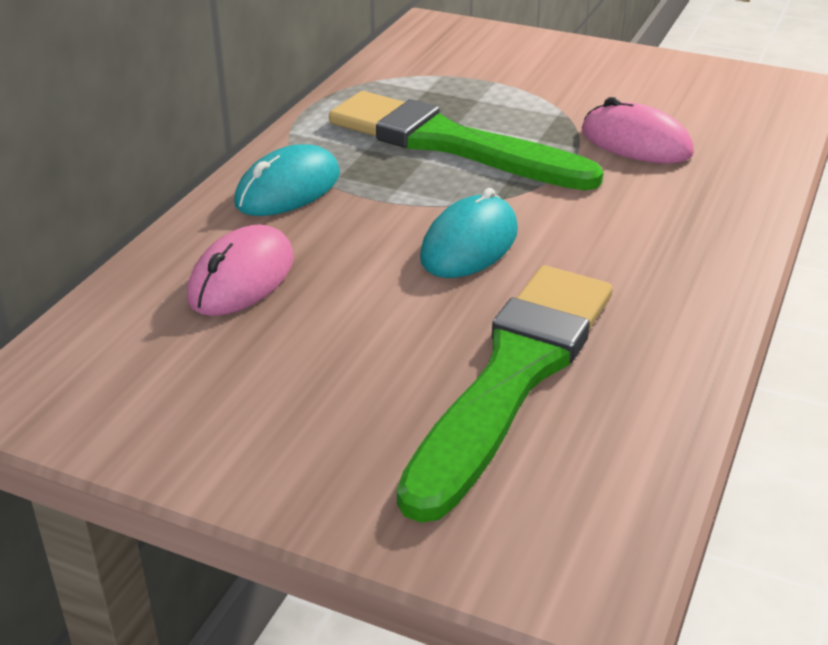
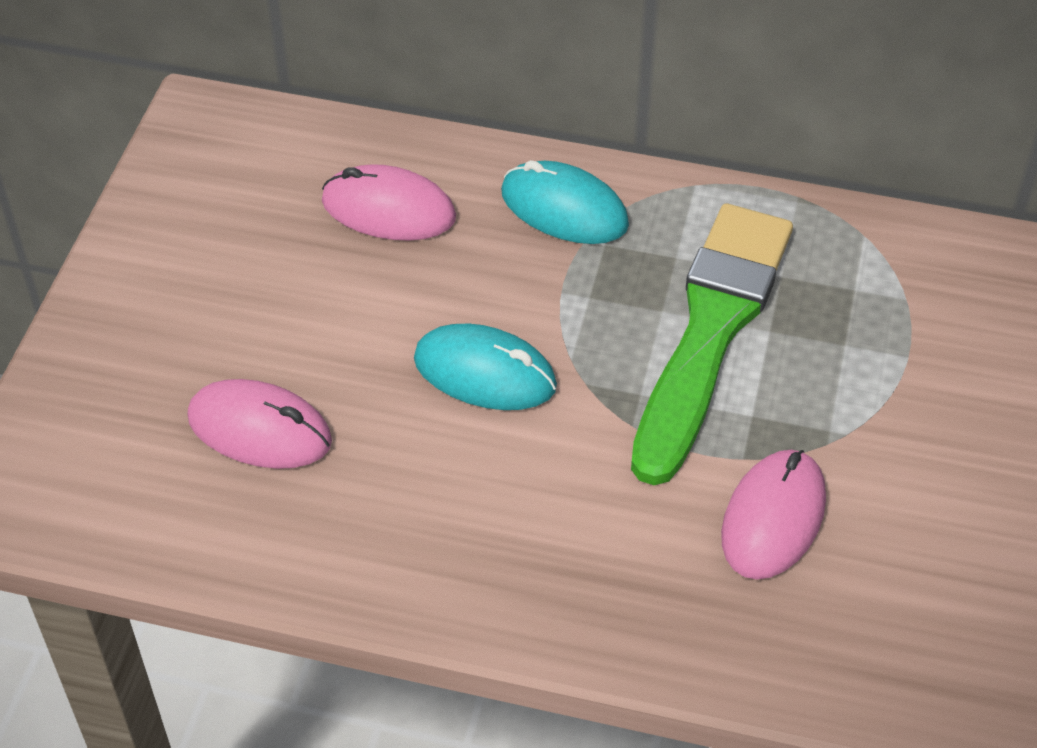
camera: 80 degrees right, 15 degrees up
(513, 376) = (259, 429): green brush -> pink mouse

